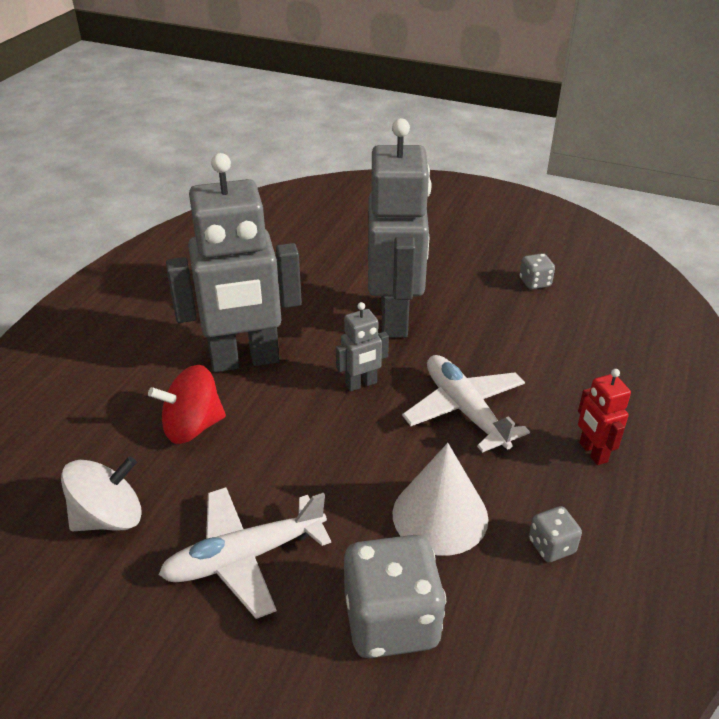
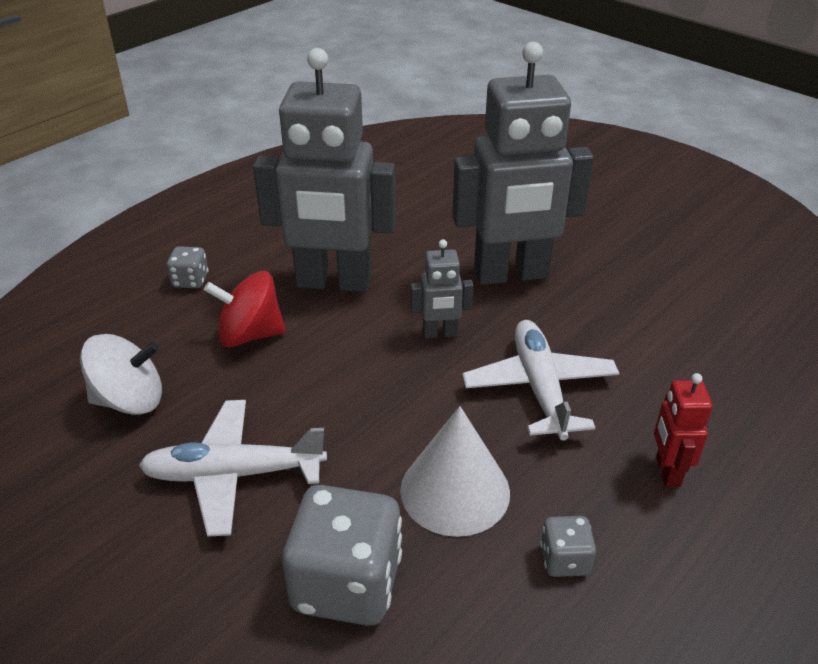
camera: 20 degrees right, 0 degrees up
(395, 318) = (511, 275): grey robot -> grey robot turned 60 degrees clockwise
(535, 283) = (692, 270): grey dice -> grey dice (190, 281)

